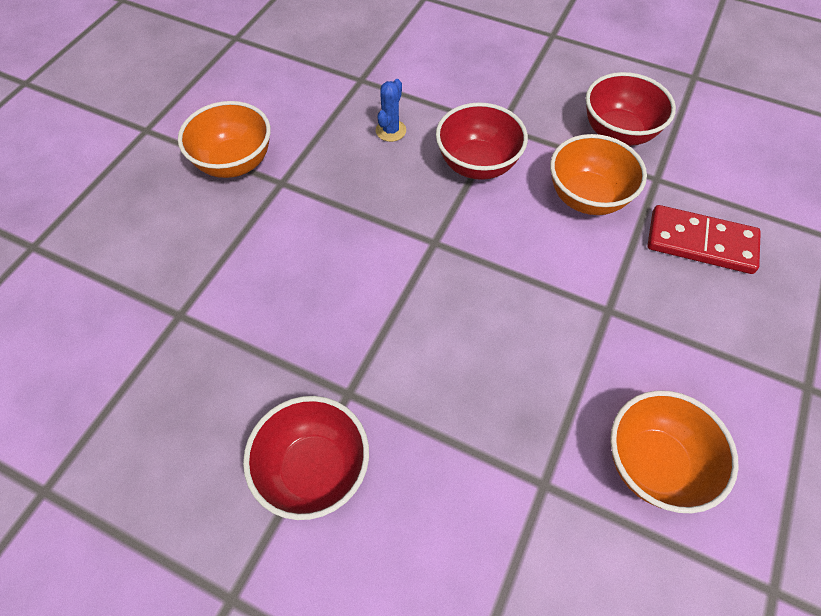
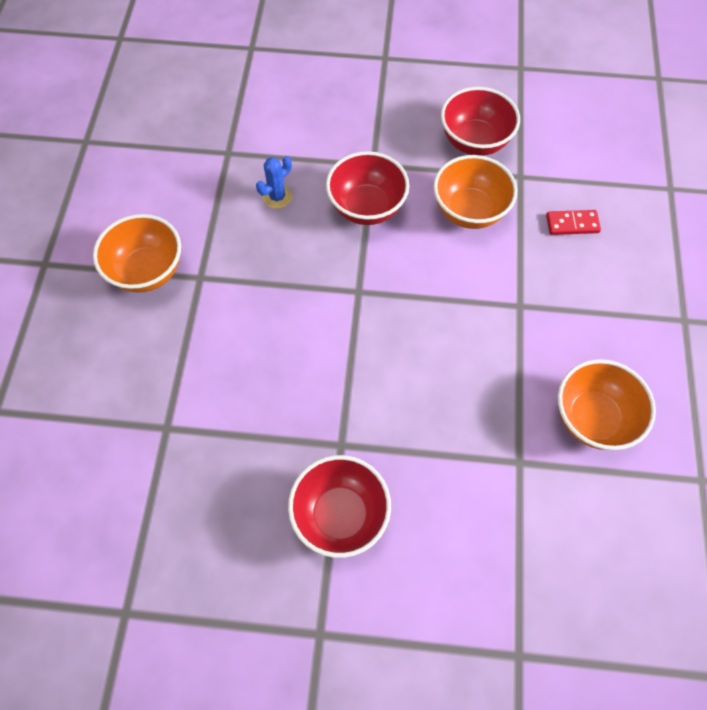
camera: 20 degrees left, 5 degrees up
(391, 131) = (277, 197): blue cactus -> blue cactus turned 45 degrees clockwise
(700, 243) = (572, 224): red domino -> red domino, size x0.57

